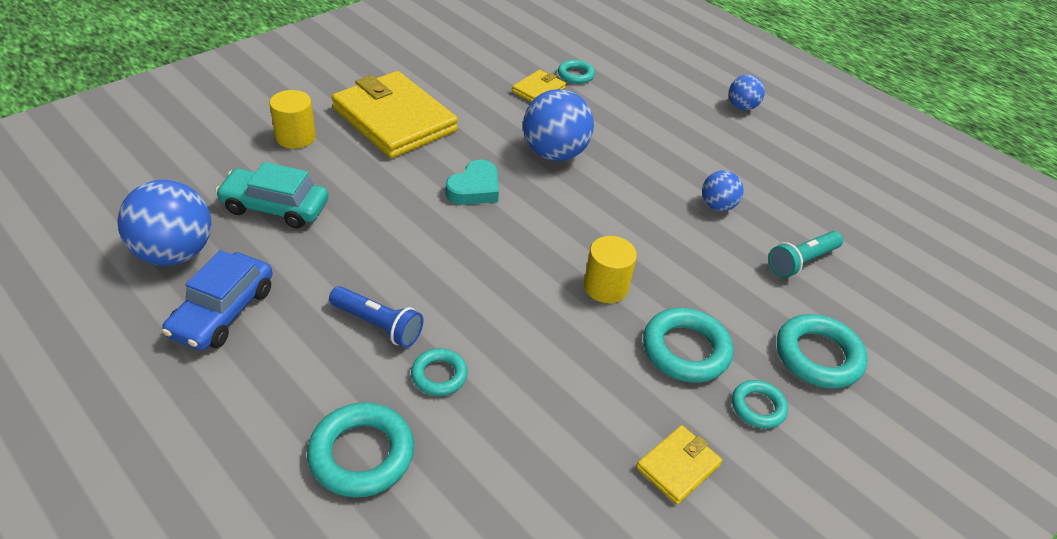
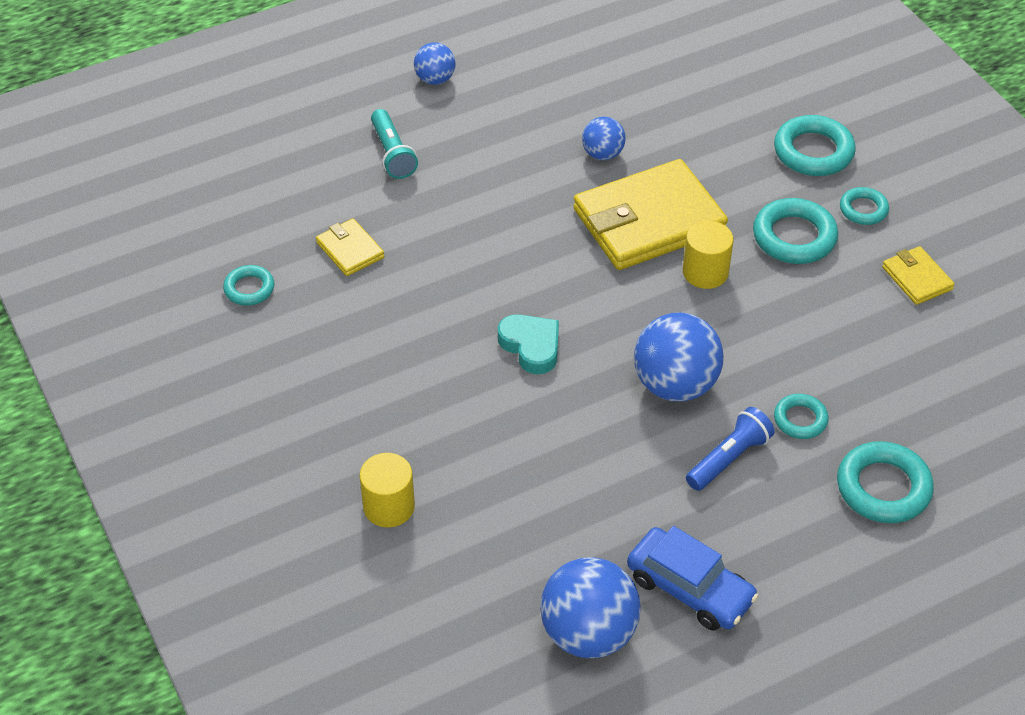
camera: 70 degrees left, 5 degrees up
(275, 207) = (525, 535): turquoise car -> none
(394, 120) = (376, 401): yellow wallet -> yellow wallet (649, 220)
(554, 153) = (483, 263): blue ball -> blue ball (675, 385)
(575, 75) = (326, 207): turquoise ring -> turquoise ring (249, 289)
(801, 262) = (695, 120): turquoise flashlight -> turquoise flashlight (392, 154)

